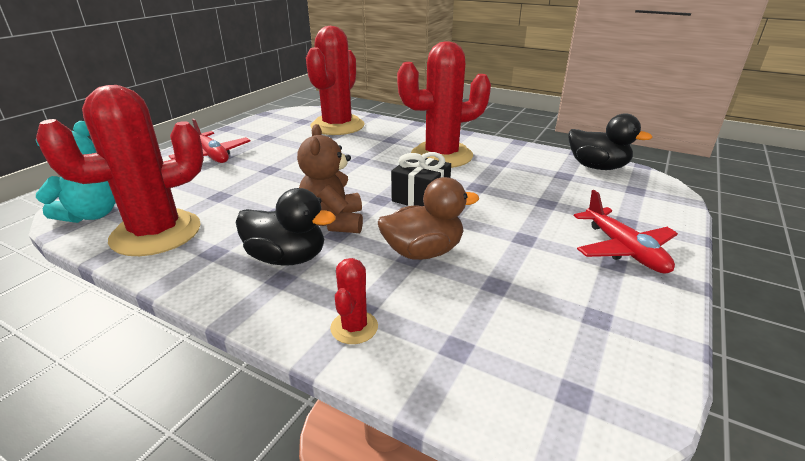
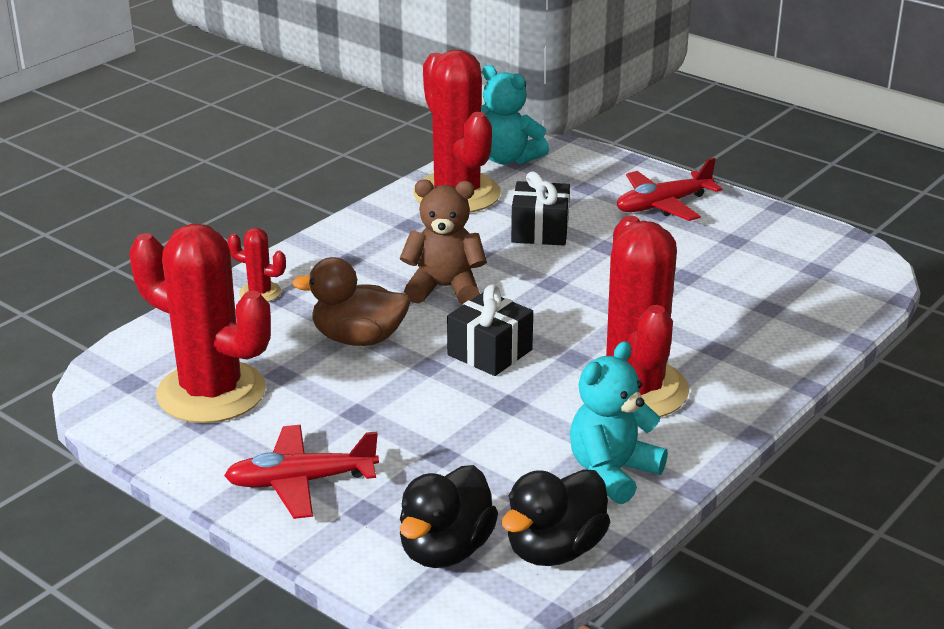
camera: 100 degrees right, 0 degrees up
(241, 192) = (540, 231): none -> black gift
(287, 258) = (381, 262): black duck -> black duck (446, 550)
(337, 126) = (788, 301): red cactus -> red cactus (211, 393)
(423, 252) = (358, 339): brown duck -> brown duck turned 105 degrees clockwise
(522, 158) = (612, 473): none -> turquoise teddy bear

